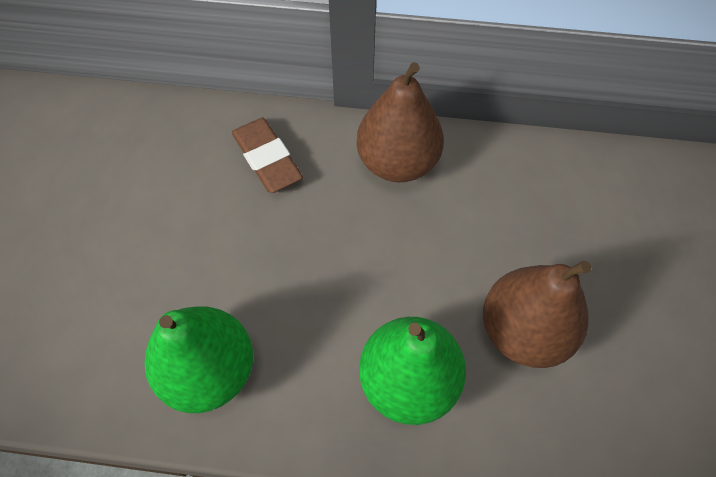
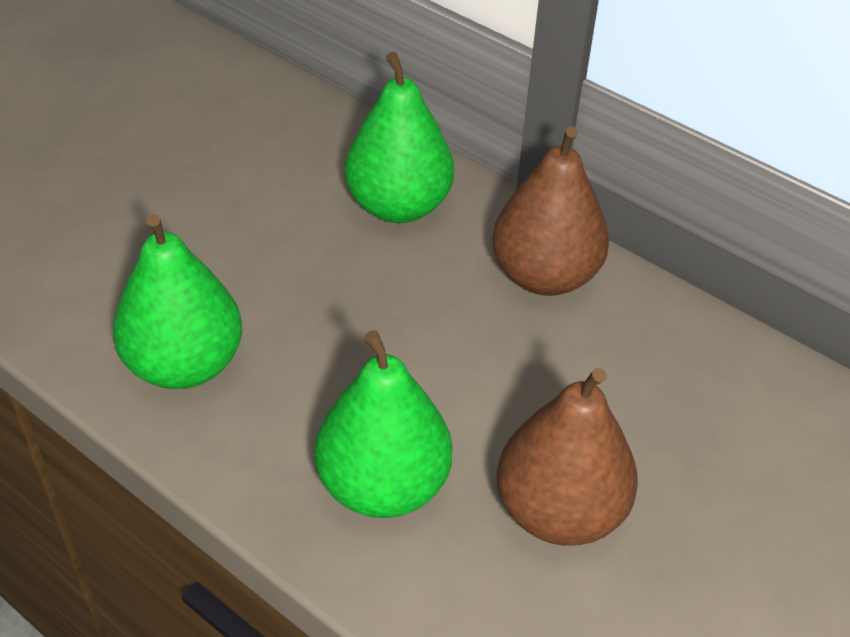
camera: 30 degrees right, 15 degrees down
(267, 159) = (398, 206): brown eraser -> green pear

